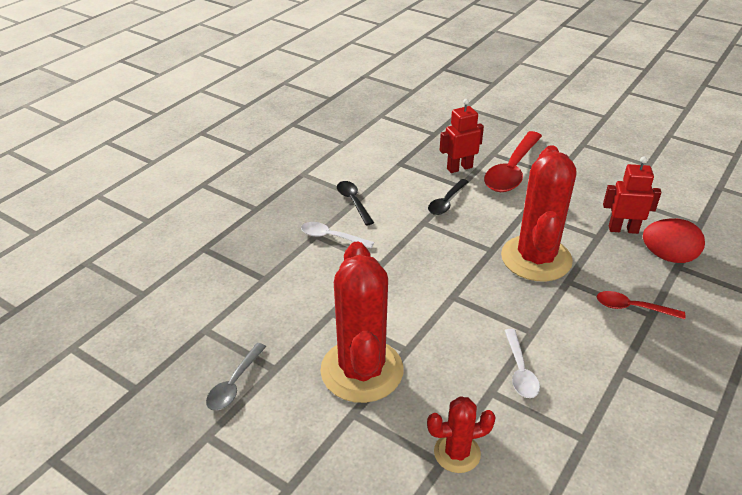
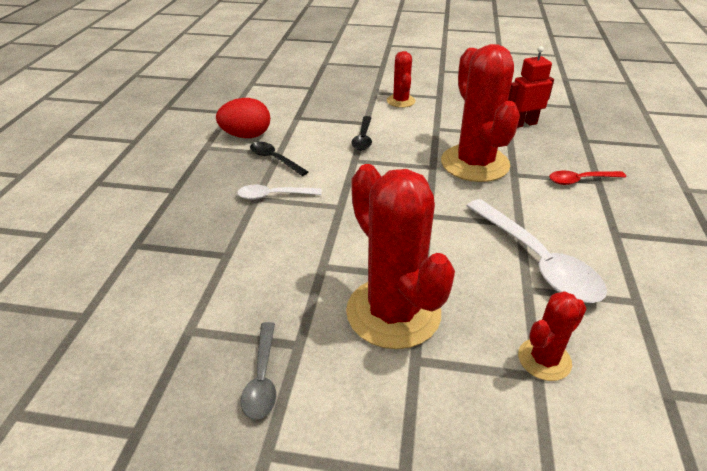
camera: 25 degrees left, 0 degrees up
(459, 168) = (354, 109): red robot -> none
(512, 170) = (401, 101): red spoon -> red cactus
(520, 371) = (537, 261): white spoon -> white spoon, size x1.86
(668, 257) = (572, 135): red egg -> red egg (246, 136)

